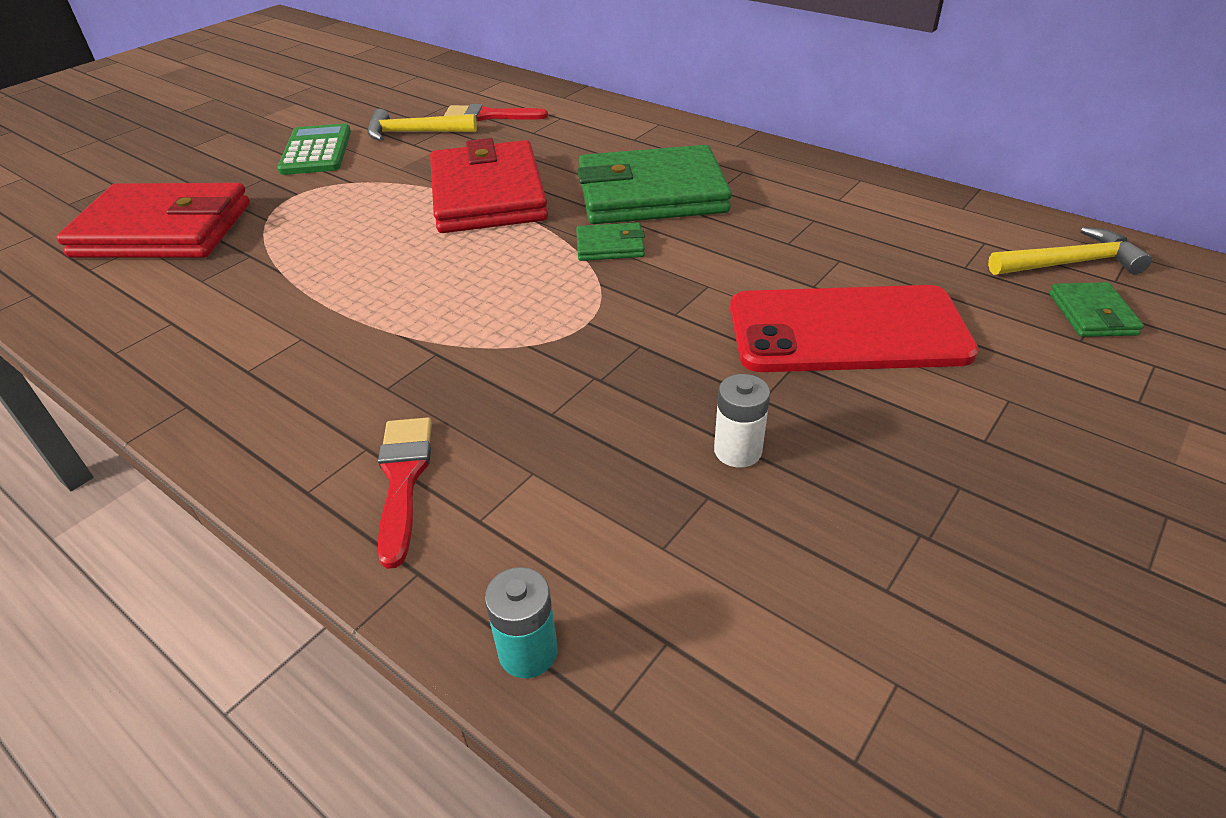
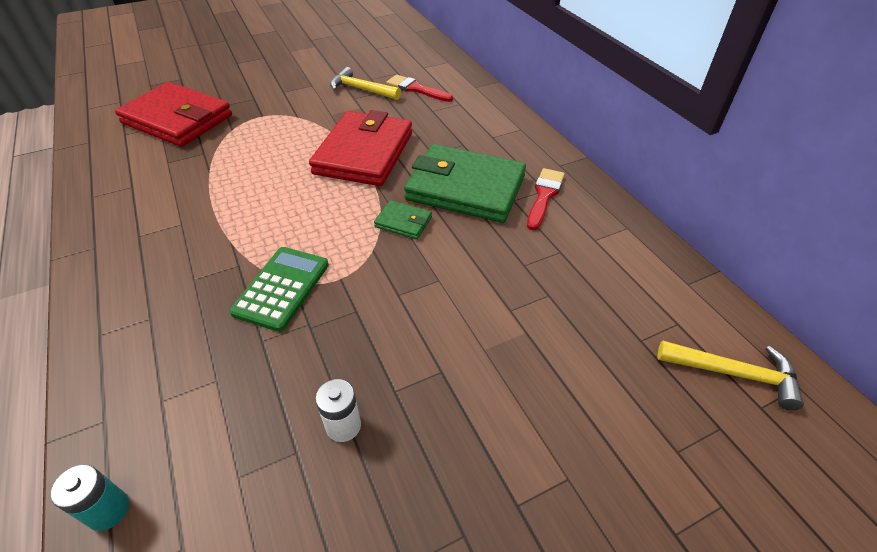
camera: 25 degrees right, 5 degrees up
(316, 151) = (297, 87): green calculator -> green calculator (282, 288)
(403, 479) = (149, 350): red brush -> red brush (544, 196)
(847, 330) = (500, 360): red phone -> none
(1092, 314) = (710, 431): green wallet -> none

